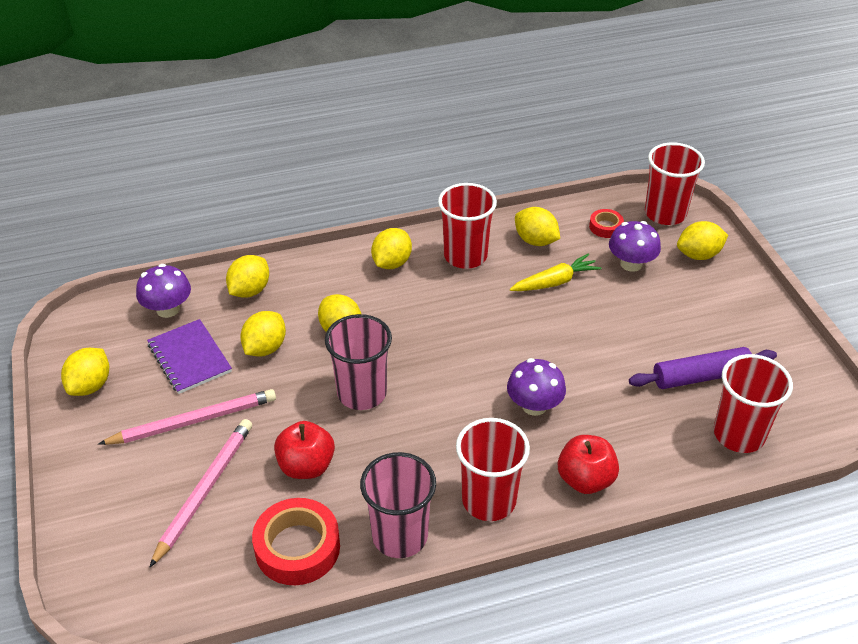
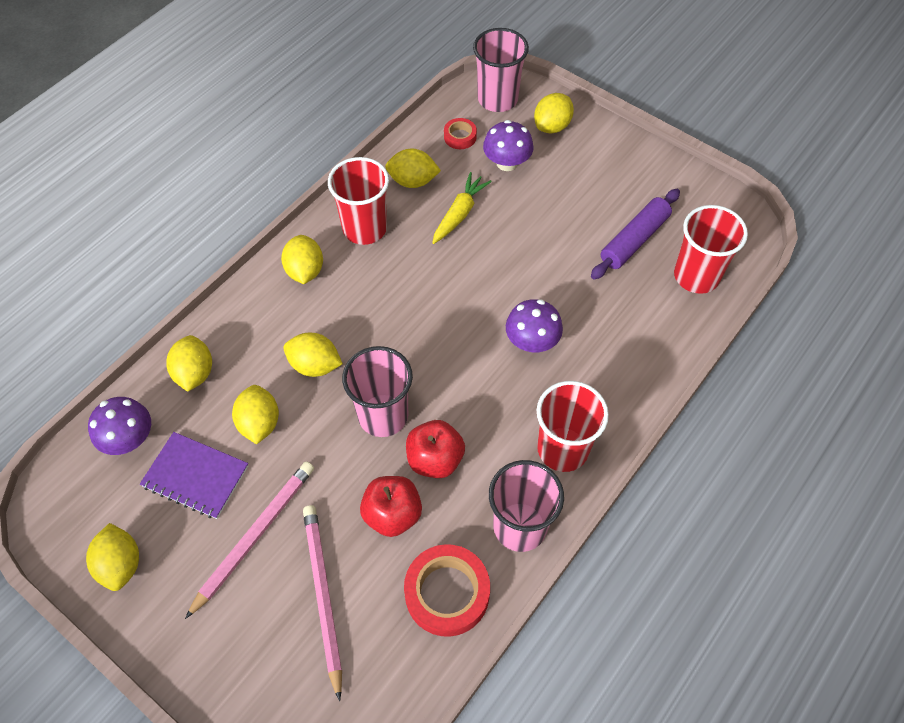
camera: 35 degrees left, 15 degrees up
(585, 479) = (619, 384): red apple -> red apple (435, 459)
(665, 213) = (497, 99): red cup -> pink cup

